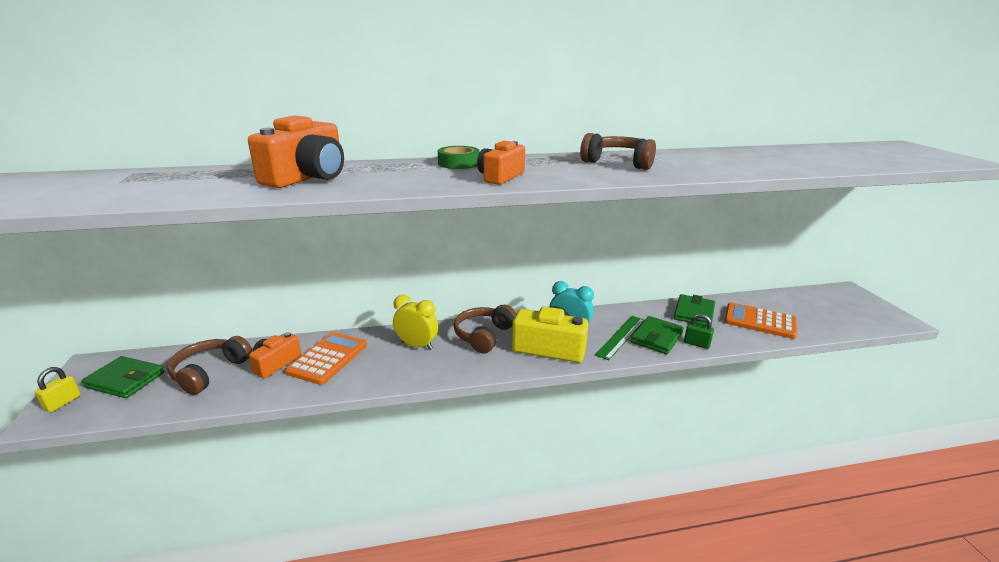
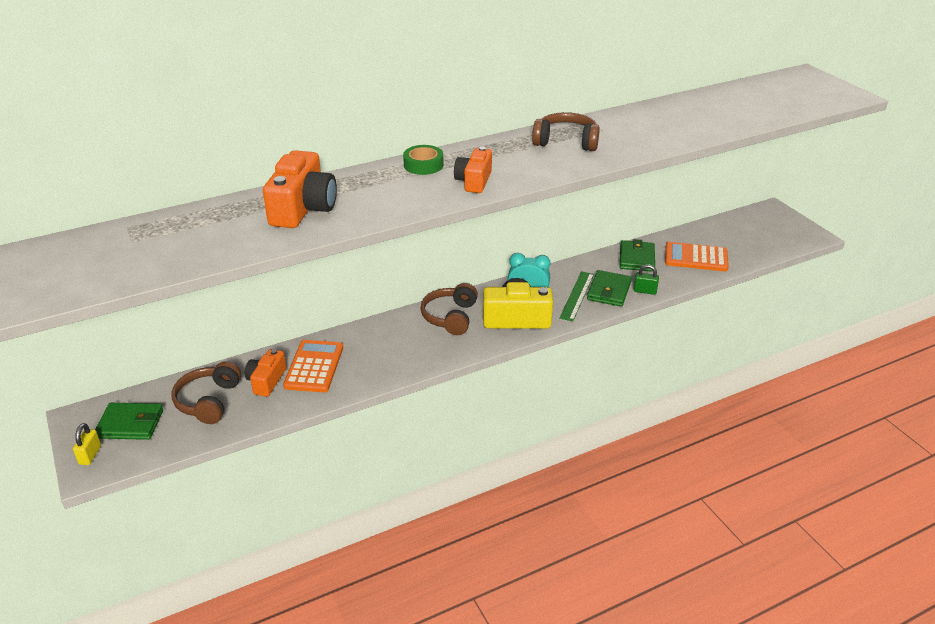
camera: 15 degrees left, 10 degrees up
(417, 345) = (392, 338): yellow clock -> none

